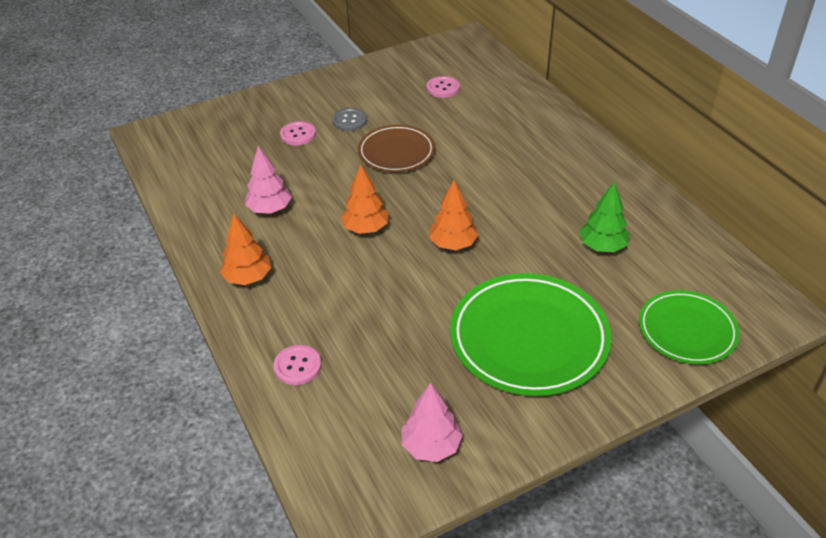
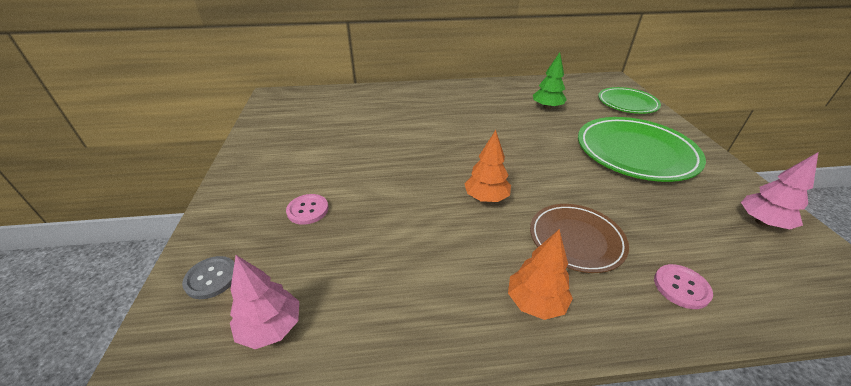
camera: 70 degrees left, 5 degrees down
(270, 209) = (421, 258): pink tree -> pink tree (271, 328)
(349, 121) = (319, 173): grey button -> grey button (211, 278)
(396, 152) = (389, 158): brown plate -> brown plate (576, 240)
(443, 88) = (324, 119): pink button -> none
(453, 244) = (525, 159): orange tree -> none

